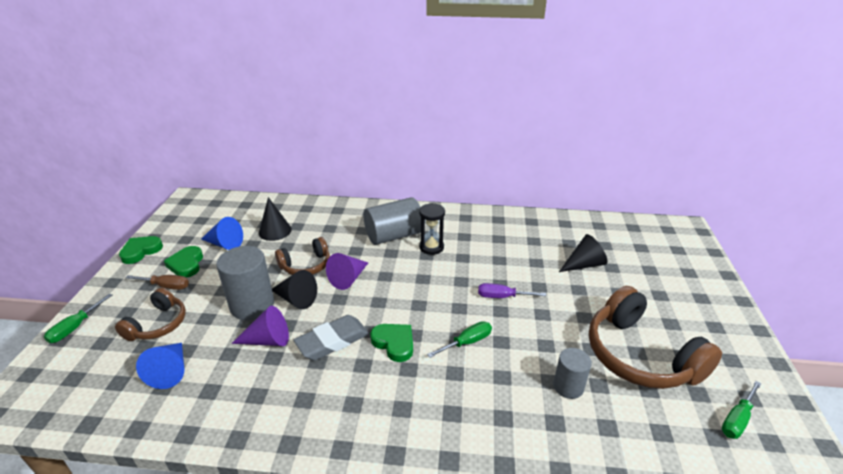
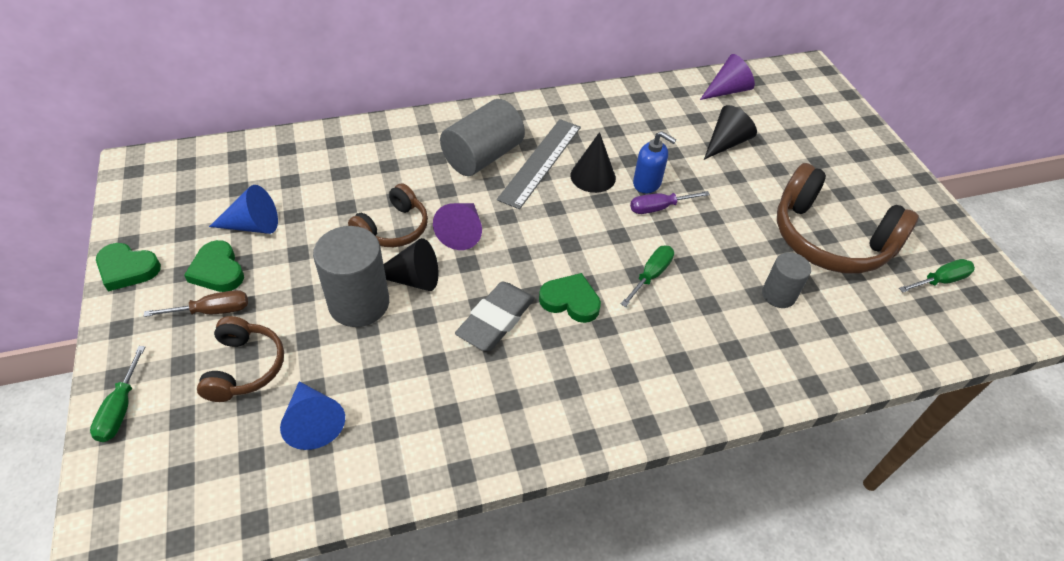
camera: 25 degrees left, 15 degrees up
(141, 251) = (127, 269): green heart -> green heart turned 90 degrees counterclockwise
(268, 340) = (414, 343): purple cone -> purple cone (727, 90)
(275, 231) = (313, 188): black cone -> black cone (593, 176)
(431, 247) = (540, 162): black hourglass -> grey ruler
(503, 278) = (647, 183): none -> blue soap dispenser
(737, 419) = (940, 281): green screwdriver -> green screwdriver turned 135 degrees counterclockwise

